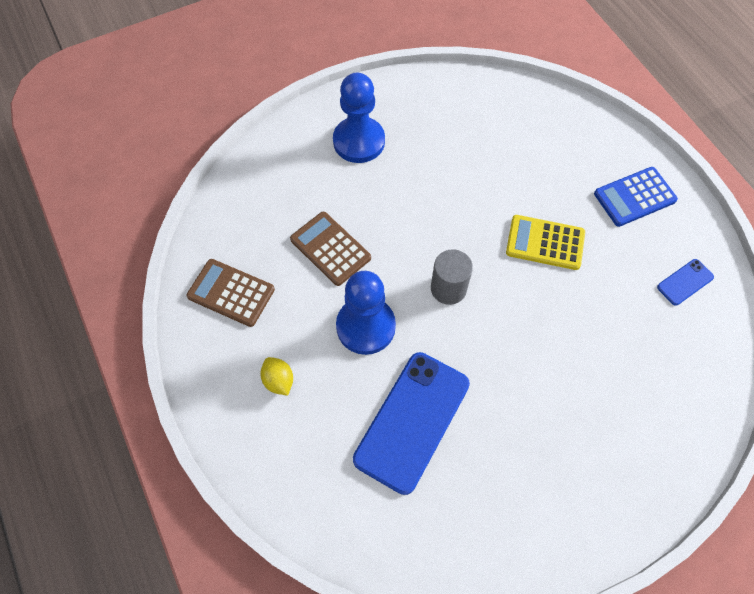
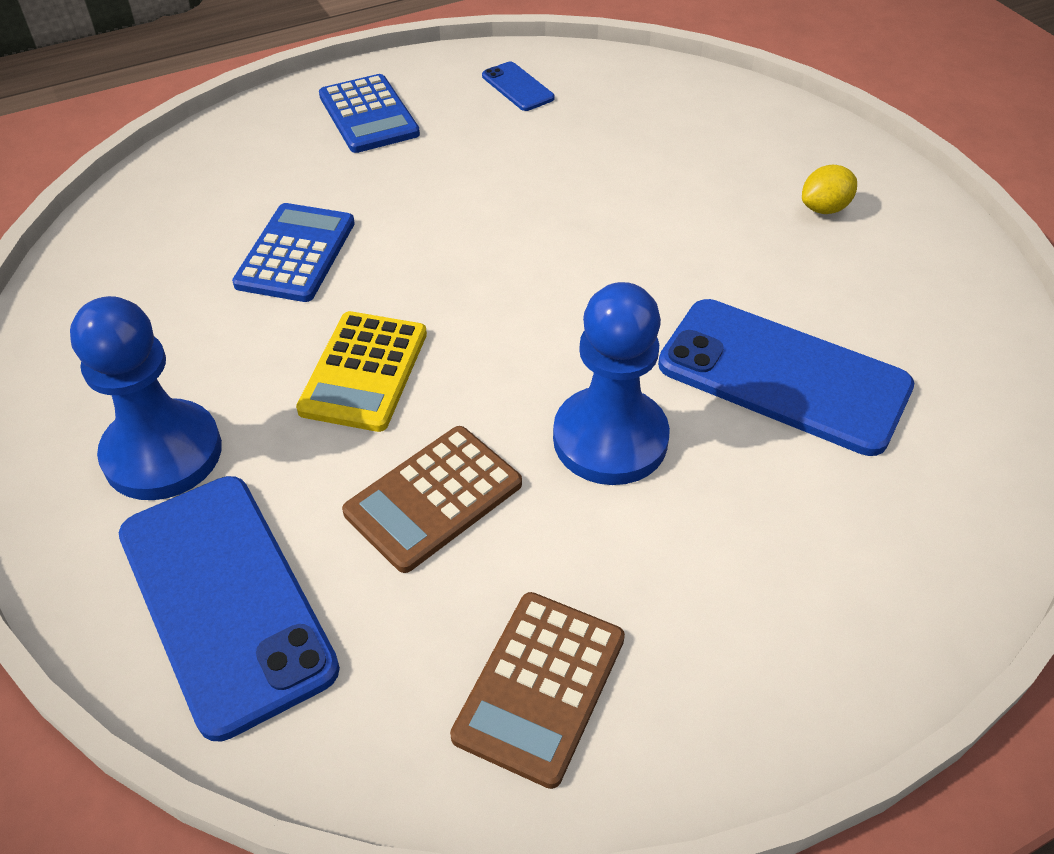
camera: 90 degrees left, 15 degrees down
(278, 381) = (741, 578): yellow lemon -> yellow lemon (824, 208)
(281, 176) = (225, 600): none -> blue phone
(448, 288) = (528, 324): grey cylinder -> none
(498, 175) = (296, 253): none -> blue calculator
(545, 243) = (443, 208): yellow calculator -> yellow calculator (364, 371)

